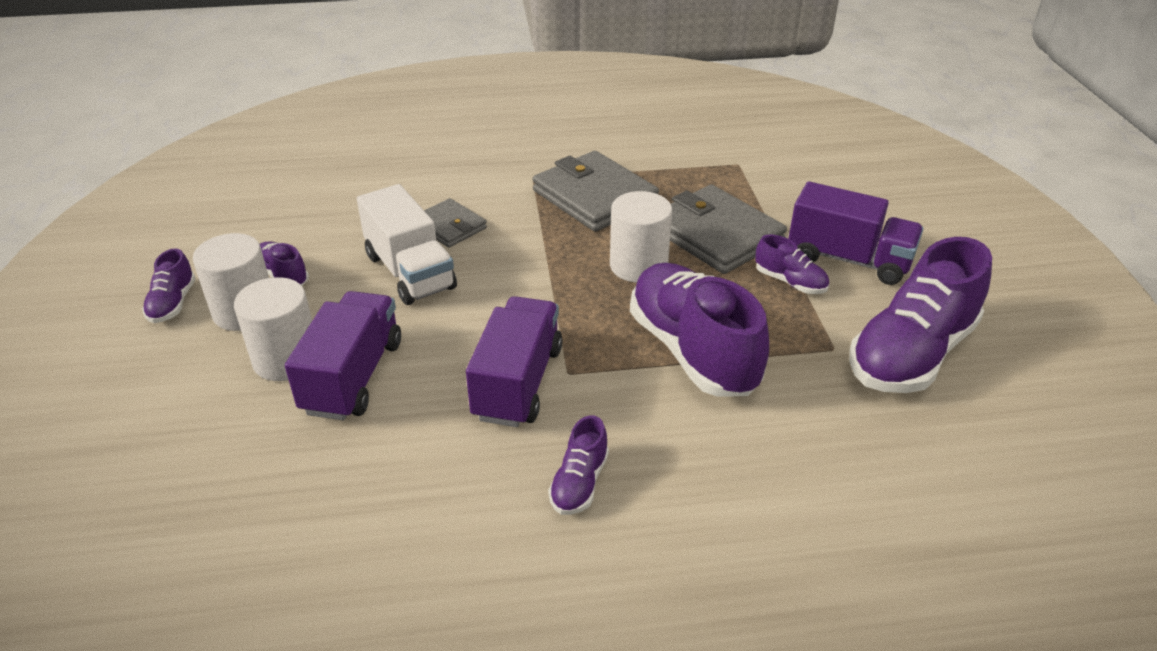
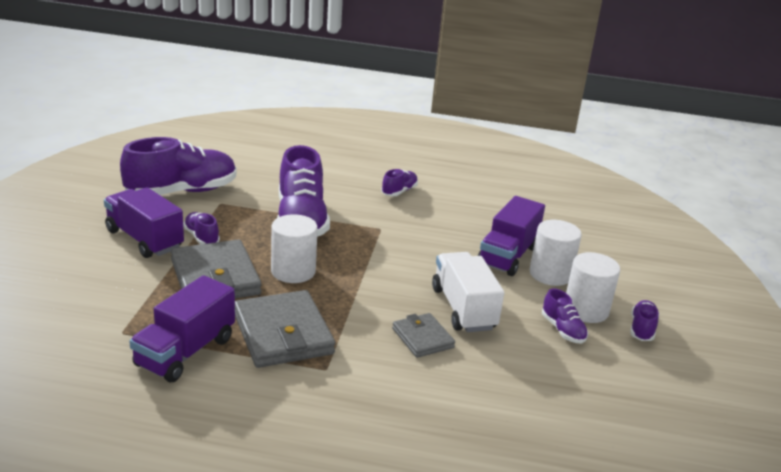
camera: 165 degrees left, 10 degrees down
(518, 383) = (411, 231): purple truck -> purple truck (185, 352)

